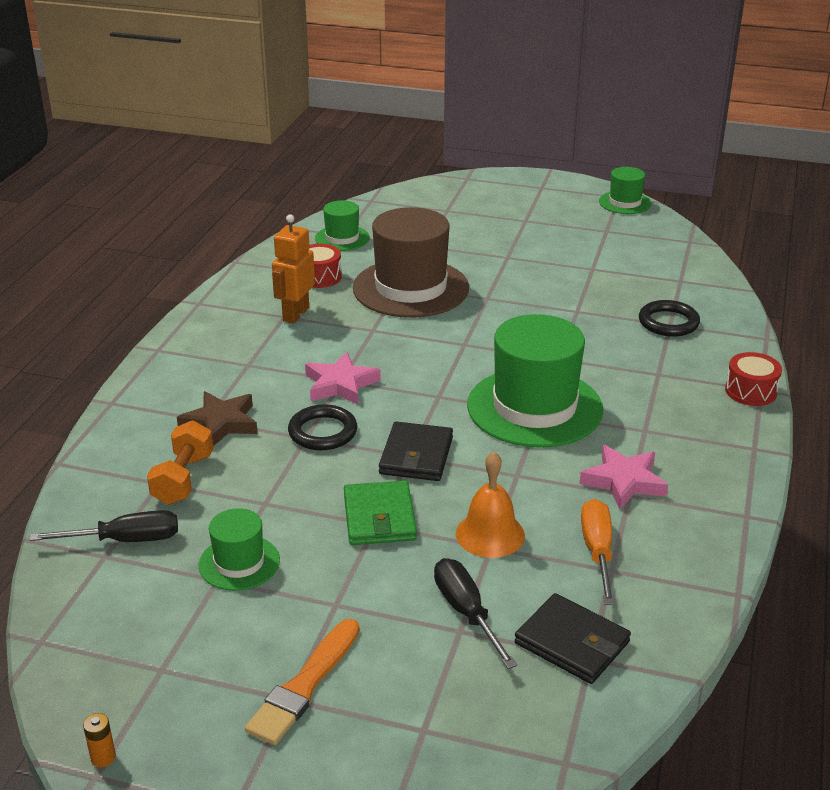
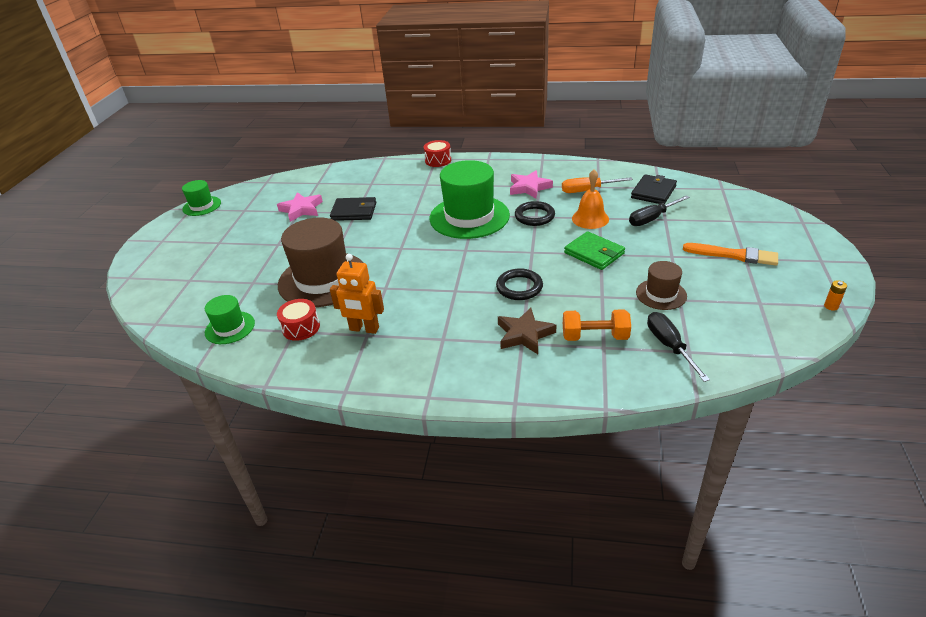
camera: 95 degrees left, 5 degrees up
(239, 563) = (661, 294): green hat -> brown hat
(340, 384) = (461, 289): pink star -> pink star (301, 209)
(379, 517) = (594, 253): green wallet -> green wallet turned 60 degrees clockwise
(416, 456) = (531, 249): black wallet -> black wallet (354, 211)
(668, 322) = (369, 184): black ring -> black ring (534, 216)

